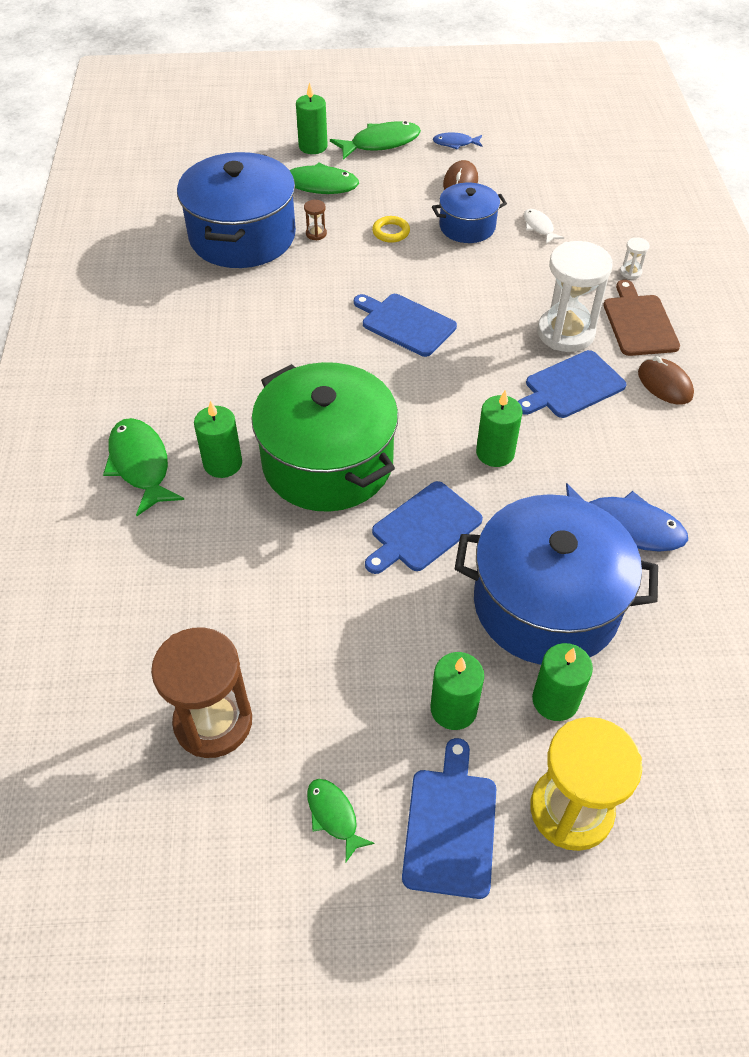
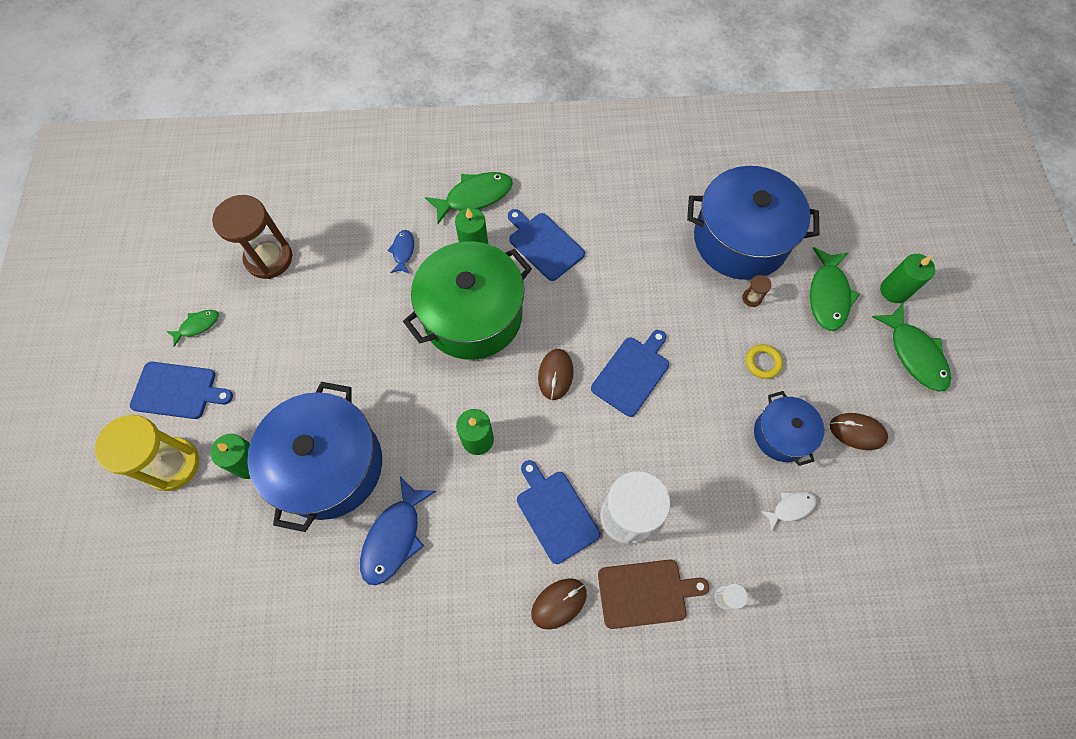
camera: 90 degrees right, 15 degrees up
(409, 385) = (555, 375): none -> brown mouse
(423, 529) = (404, 381): blue cutting board -> blue cutting board (544, 244)
(453, 709) = (254, 396): green candle -> none
(455, 143) = (931, 430): blue fish -> blue fish (403, 251)

